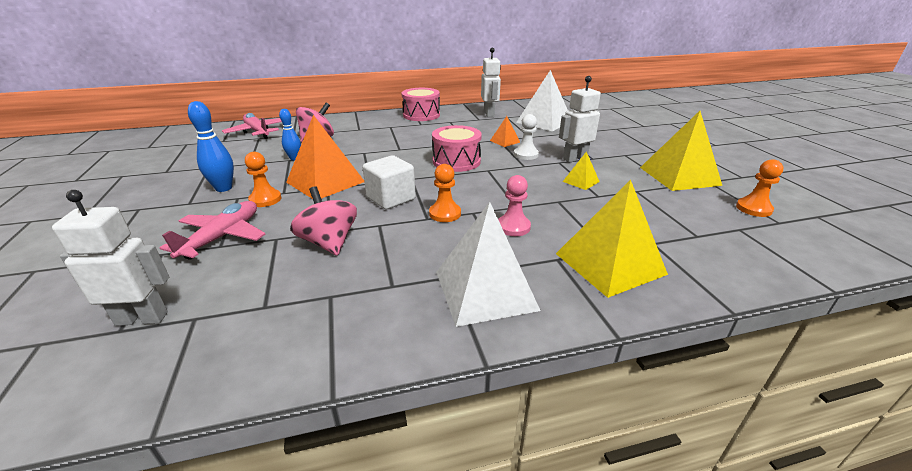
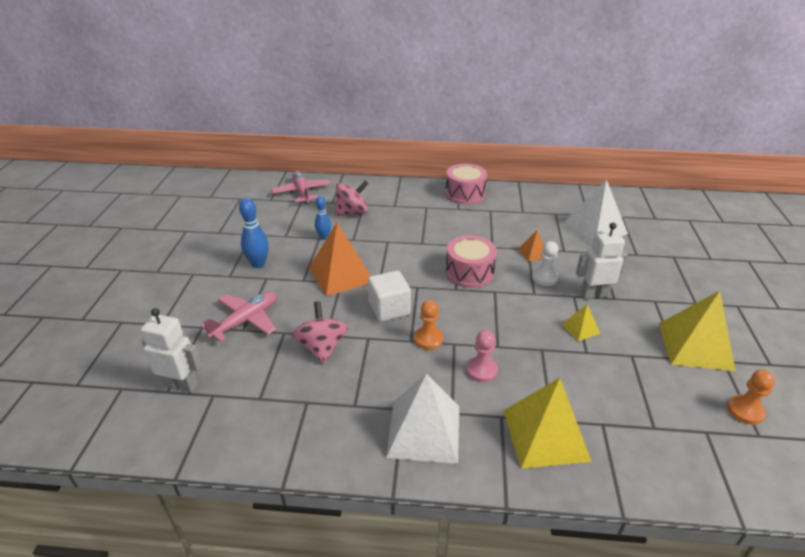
camera: 20 degrees right, 5 degrees up
(265, 199) = (287, 285): orange pawn -> none
(489, 114) = (538, 205): white robot -> none

